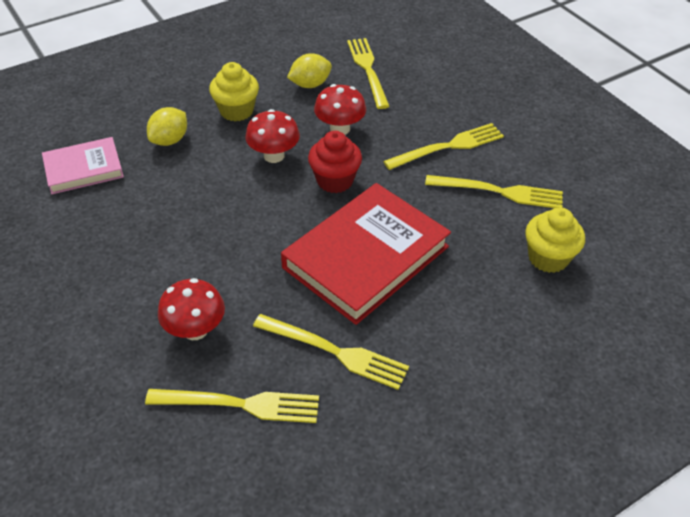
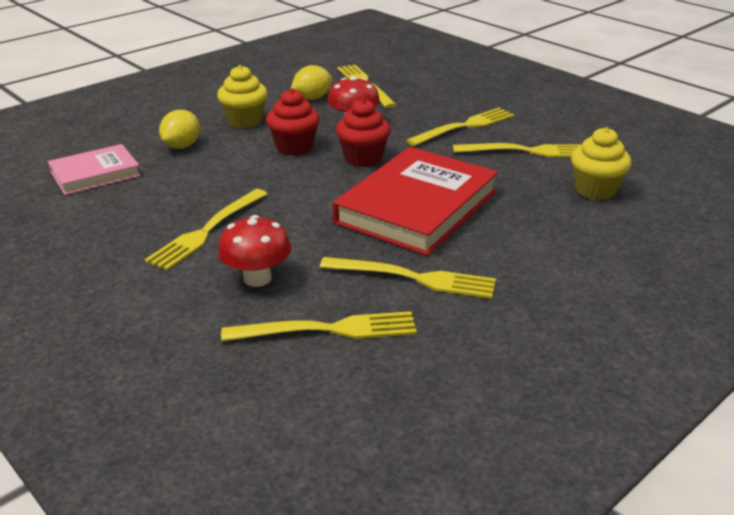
camera: 10 degrees left, 15 degrees down
(165, 262) = (206, 231): none -> yellow fork
(274, 155) = (294, 147): red mushroom -> red cupcake

